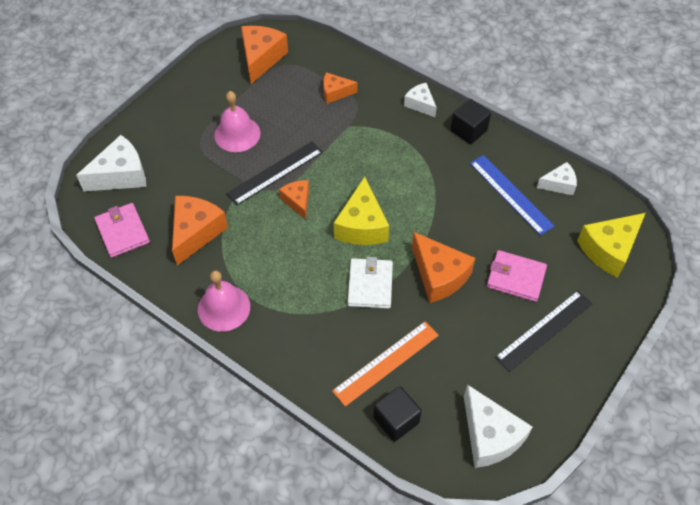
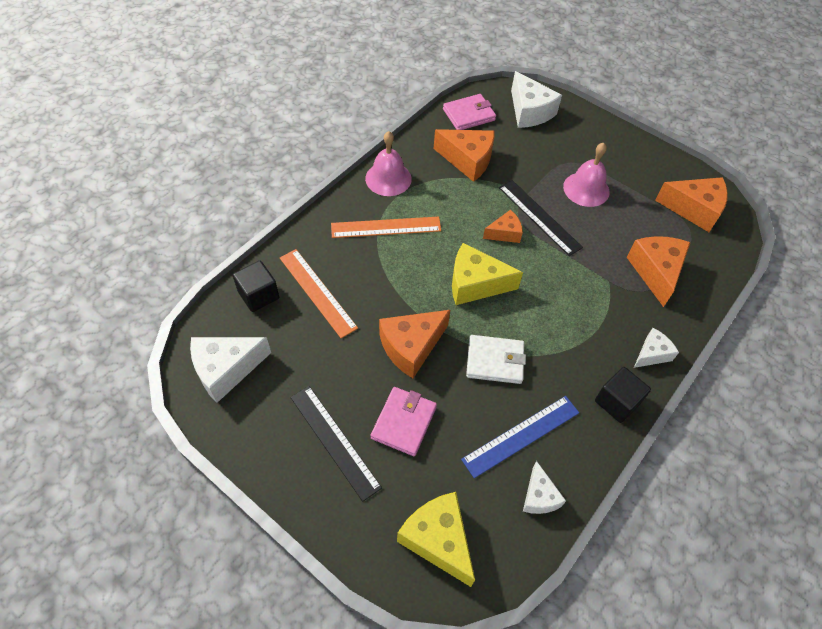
camera: 90 degrees right, 0 degrees up
(295, 305) = (386, 227): none -> orange ruler
(335, 92) = (656, 272): orange cheese -> orange cheese, size x1.71
(370, 285) = (403, 286): white wallet -> white wallet (495, 361)

